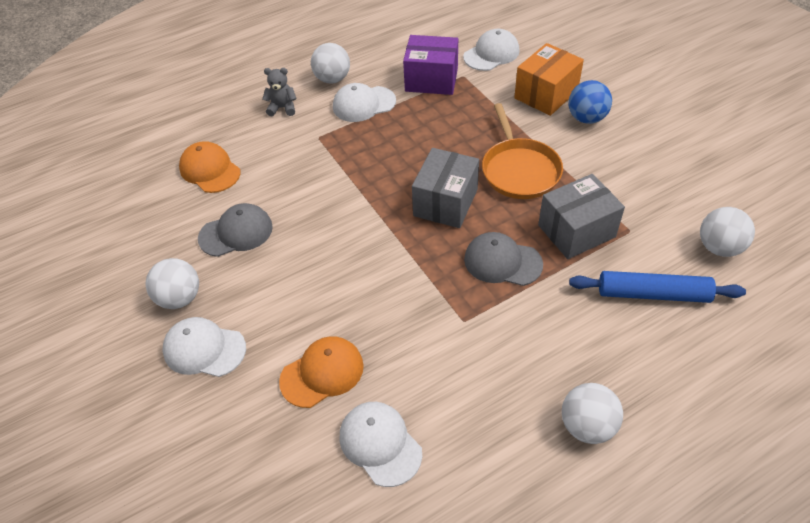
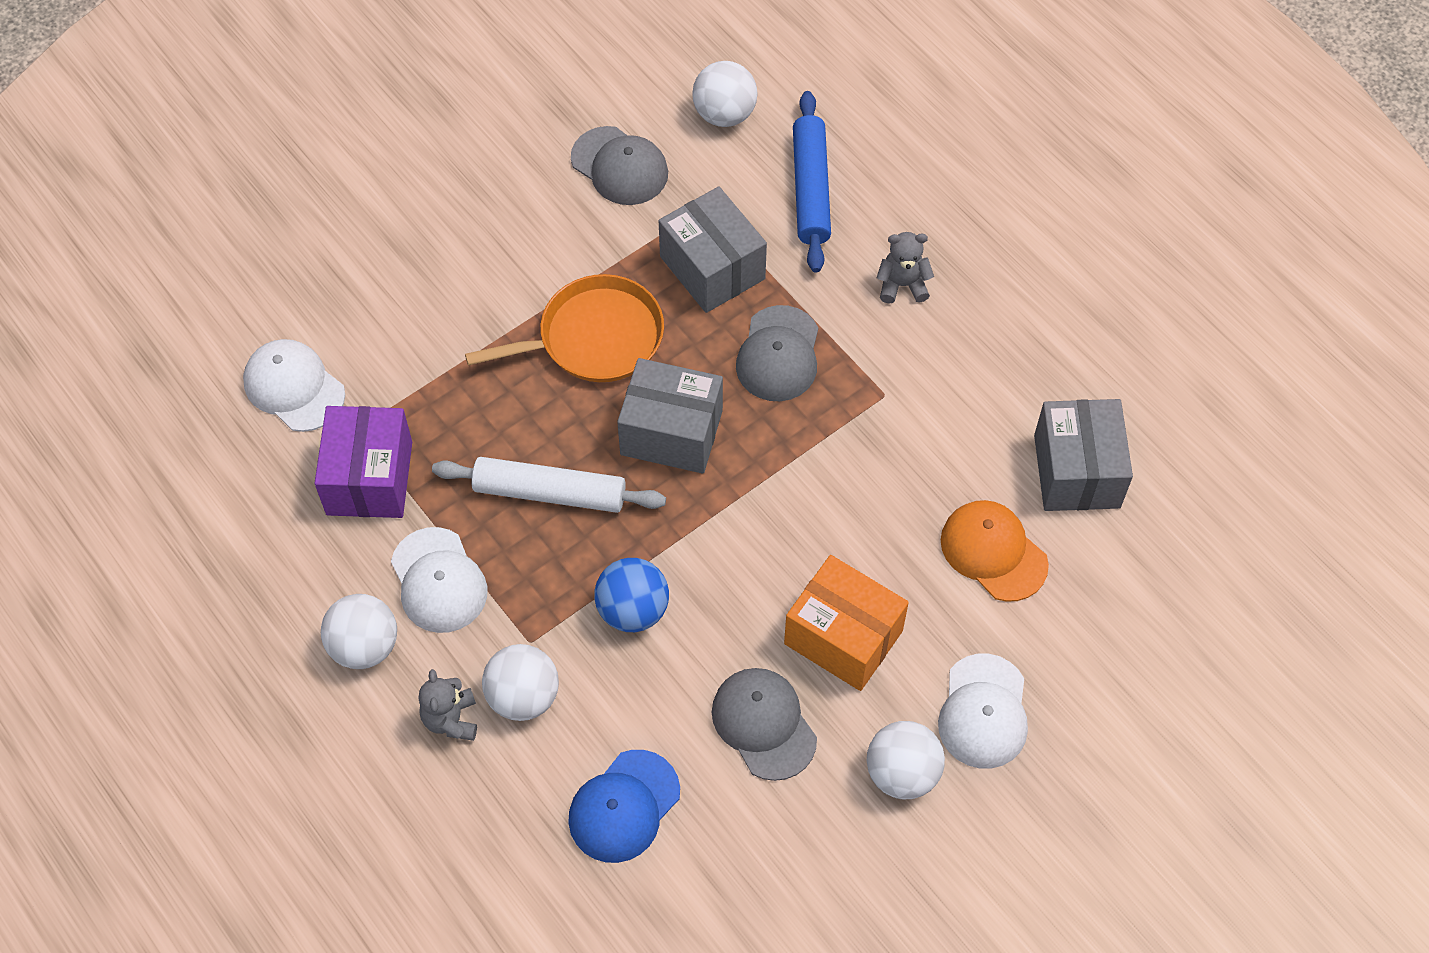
camera: 100 degrees left, 10 degrees up
(210, 170) = (624, 806): orange cap -> blue cap
(380, 444) = (1077, 471): white cap -> grey box
(410, 147) = (549, 493): none -> white rolling pin
(546, 94) = (411, 304): orange box -> orange box (843, 637)
(563, 344) = (902, 285): none -> grey teddy bear
(586, 118) = (470, 249): blue ball -> blue ball (633, 610)
(587, 426) = (1010, 263): white ball -> white ball (523, 696)
(661, 188) = (619, 166): none -> grey cap

